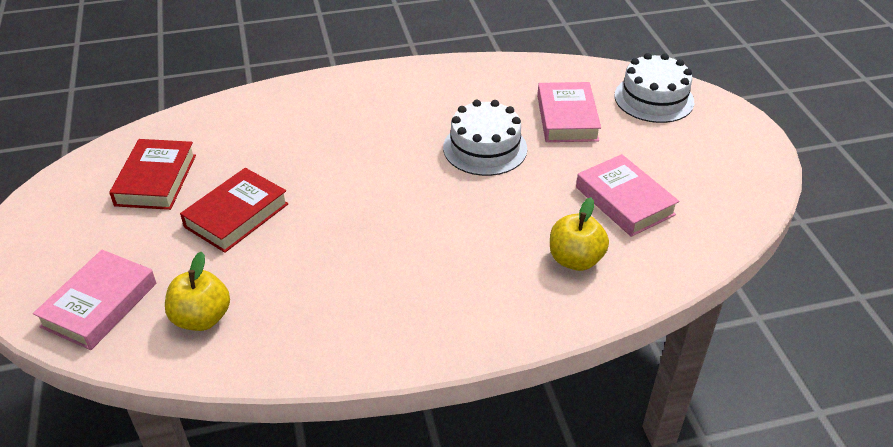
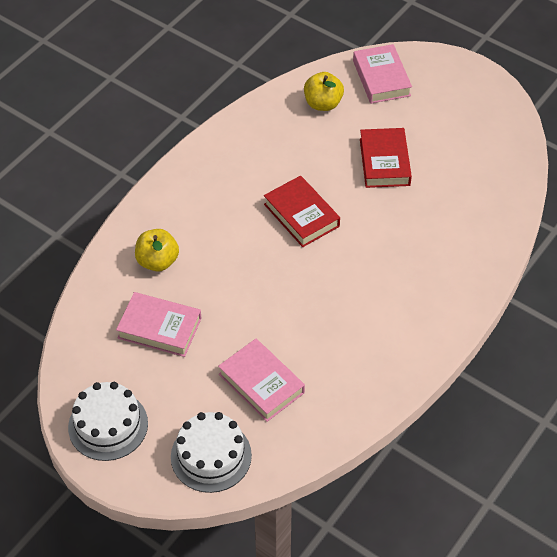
camera: 140 degrees right, 10 degrees up
(156, 180) = (463, 151): red book -> red book (301, 215)
(485, 148) = (293, 312): white cake -> white cake (108, 425)

